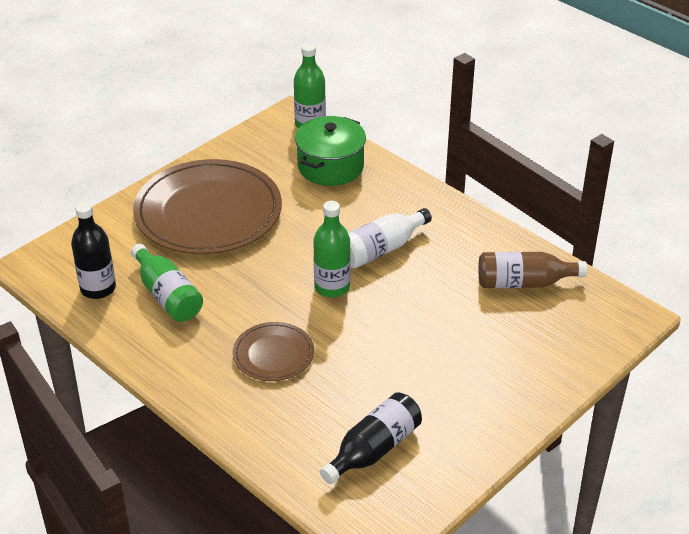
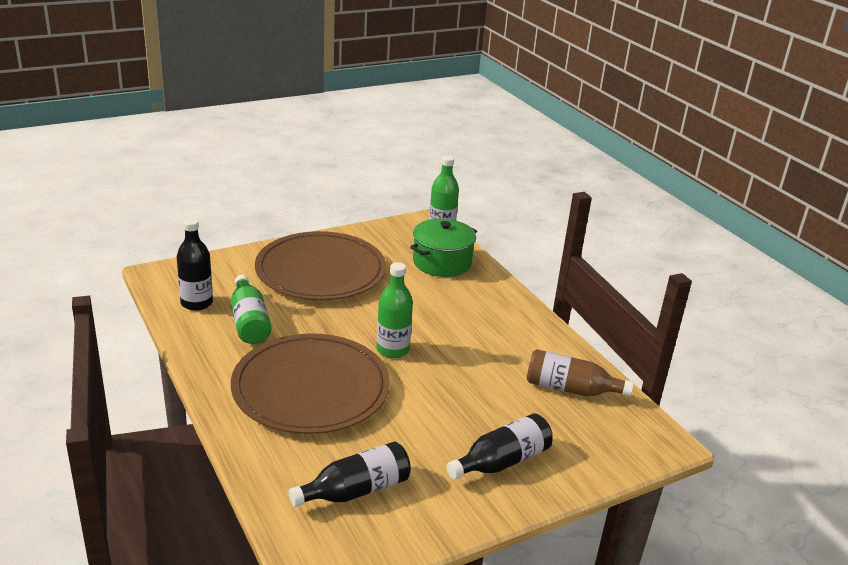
camera: 15 degrees right, 10 degrees down
(273, 354) = (311, 388): brown plate -> brown plate, size x2.05
(381, 249) = (452, 332): white bottle -> none
(493, 379) = (502, 461): none -> black bottle

